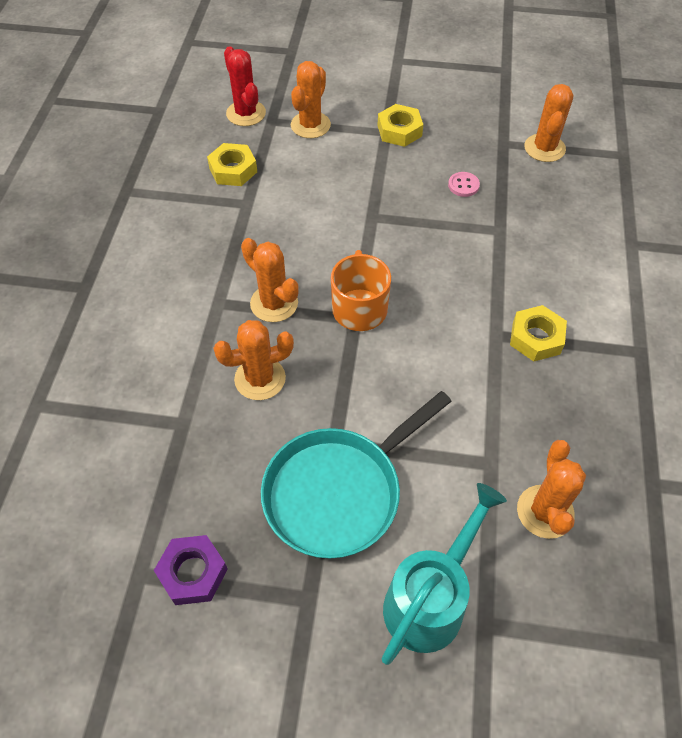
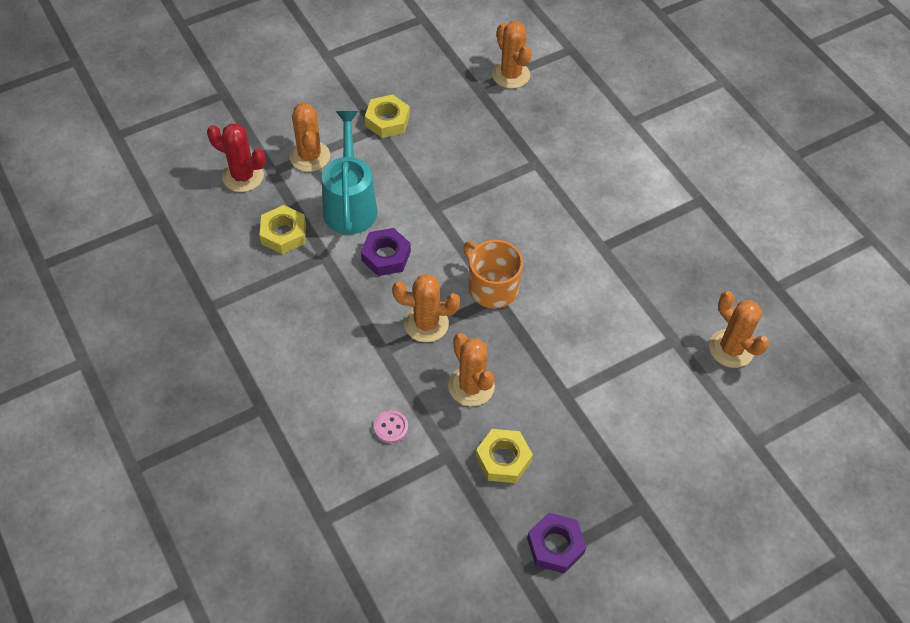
camera: 40 degrees left, 0 degrees up
(260, 379) = (471, 386): orange cactus -> orange cactus turned 60 degrees counterclockwise
(295, 231) = (386, 256): none -> purple nut
(338, 492) = (598, 426): turquoise pan -> none
(430, 599) = (712, 451): turquoise watering can -> turquoise watering can (350, 204)
(463, 185) = (478, 141): pink button -> pink button (391, 427)
(536, 338) = (629, 232): yellow nut -> yellow nut (503, 459)

